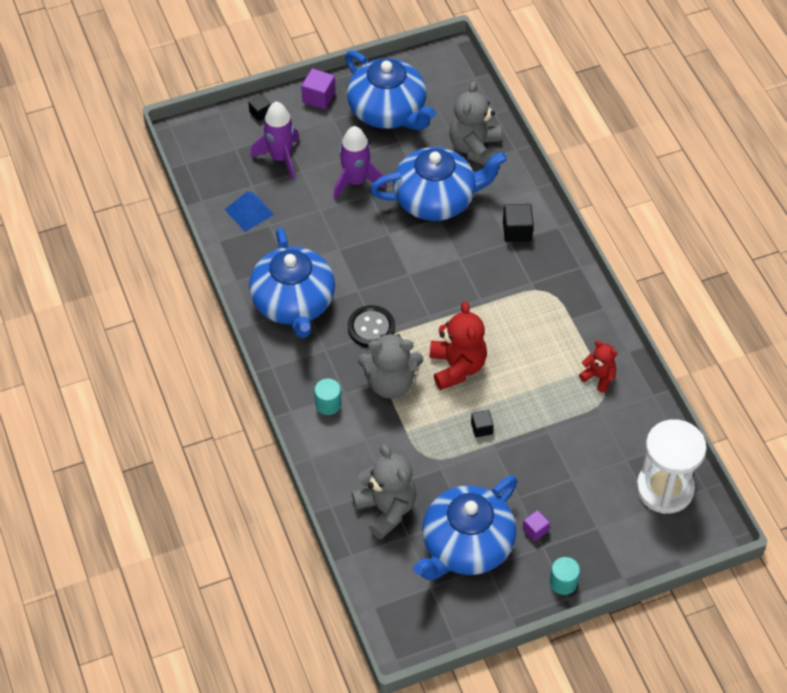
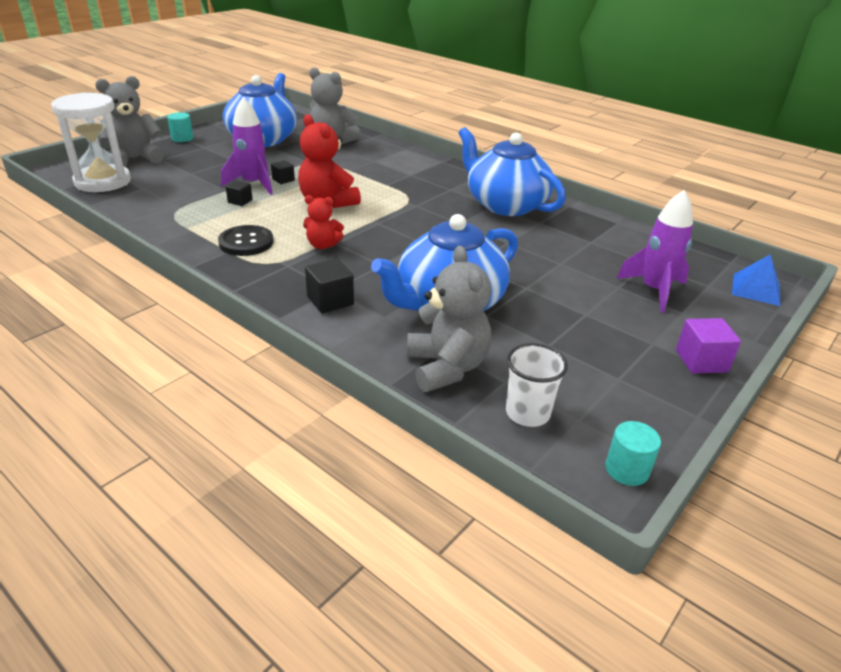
camera: 150 degrees right, 20 degrees down
(249, 212) = (621, 245): blue pyramid -> blue pyramid (756, 289)
(260, 113) = (735, 323): black cube -> black cube (240, 201)
(328, 404) = (418, 168): turquoise cylinder -> turquoise cylinder (627, 469)
(355, 182) = (552, 293): purple rocket -> purple rocket (253, 184)
(371, 327) = (424, 206): black button -> black button (246, 242)
(388, 111) = (600, 374): blue teapot -> none
(390, 383) = (378, 185): grey teddy bear -> grey teddy bear (135, 159)
(452, 104) = (527, 413): none -> white cup
(535, 530) = (213, 151): purple cube -> none
(598, 377) = (183, 222): red teddy bear -> red teddy bear (322, 245)

